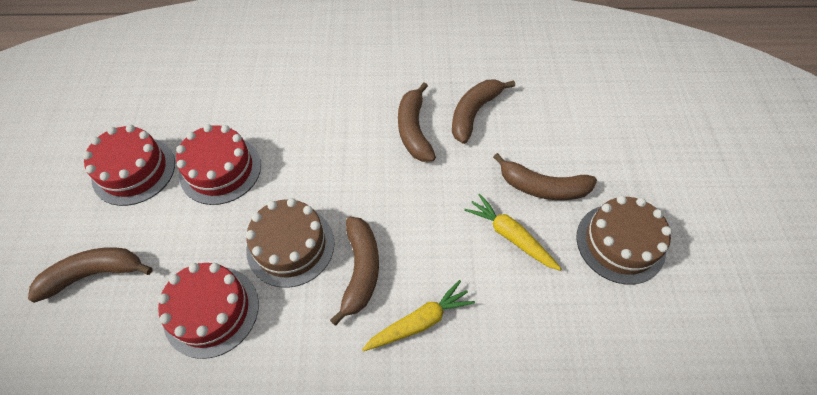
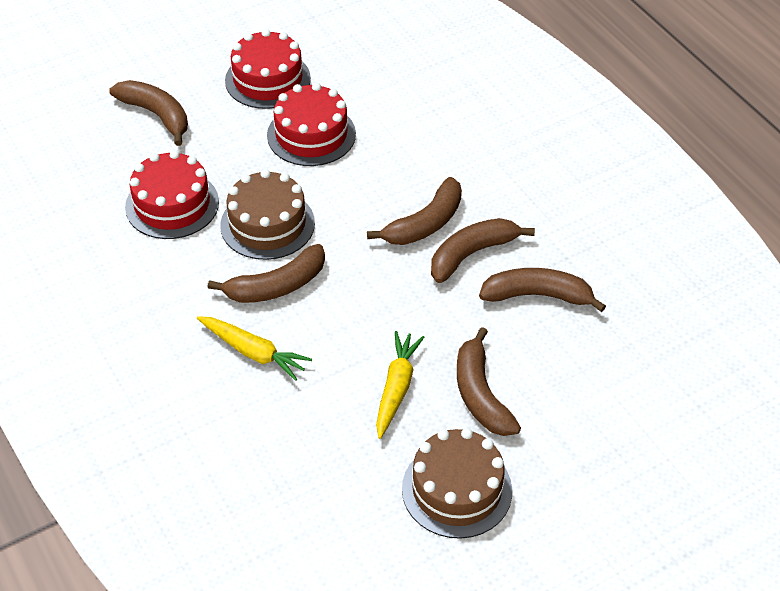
camera: 60 degrees right, 10 degrees down
(366, 142) = (425, 223): none -> brown banana

